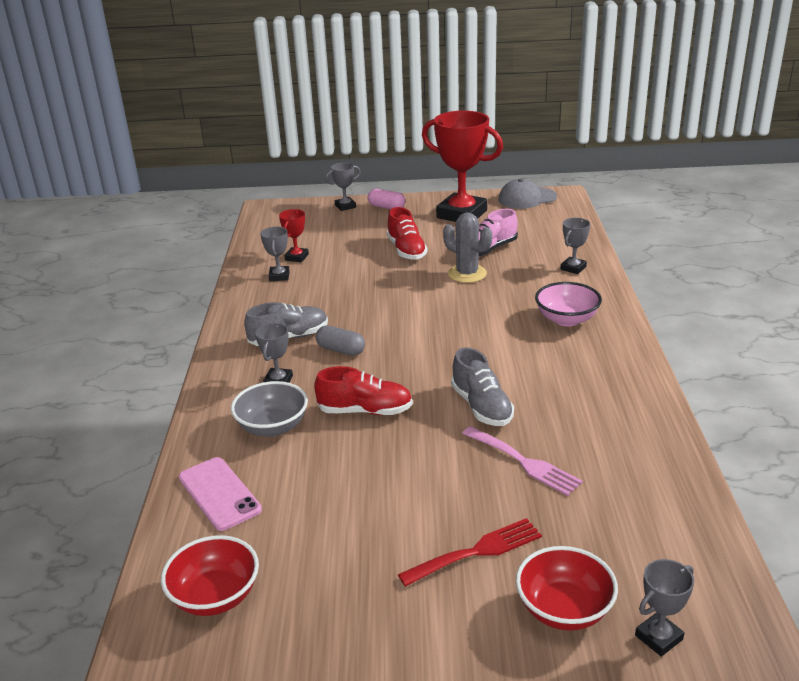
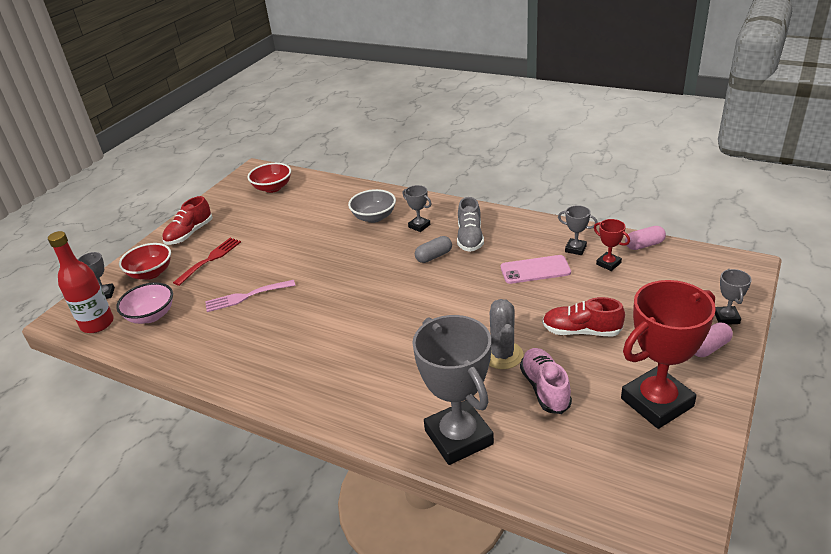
camera: 120 degrees right, 5 degrees up
(219, 494) = (336, 195): pink phone -> pink phone (535, 270)
(255, 248) = (644, 245): none -> pink capsule
(365, 411) = (355, 251): red shoe -> red shoe (189, 234)
(467, 274) = (502, 355): grey cactus -> grey cactus turned 75 degrees counterclockwise
(477, 551) = (210, 259): red fork -> red fork turned 150 degrees counterclockwise
(481, 407) = (311, 298): grey shoe -> none
(527, 198) = (682, 487): grey cap -> none
(566, 319) = (372, 386): pink bowl -> pink bowl (151, 316)
(573, 268) = (458, 437): grey trophy -> grey trophy, size x2.24
(713, 590) = (97, 324): none -> red bottle

